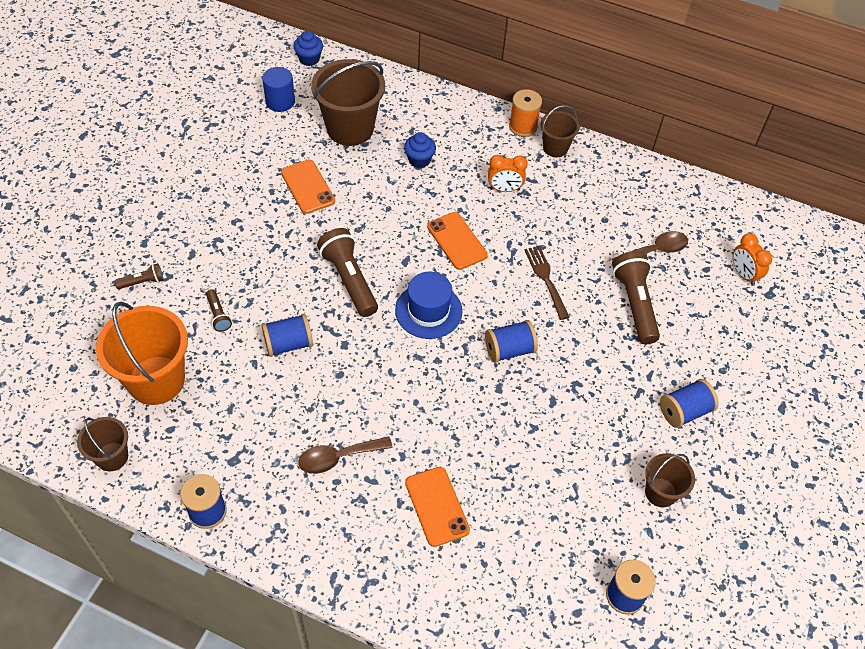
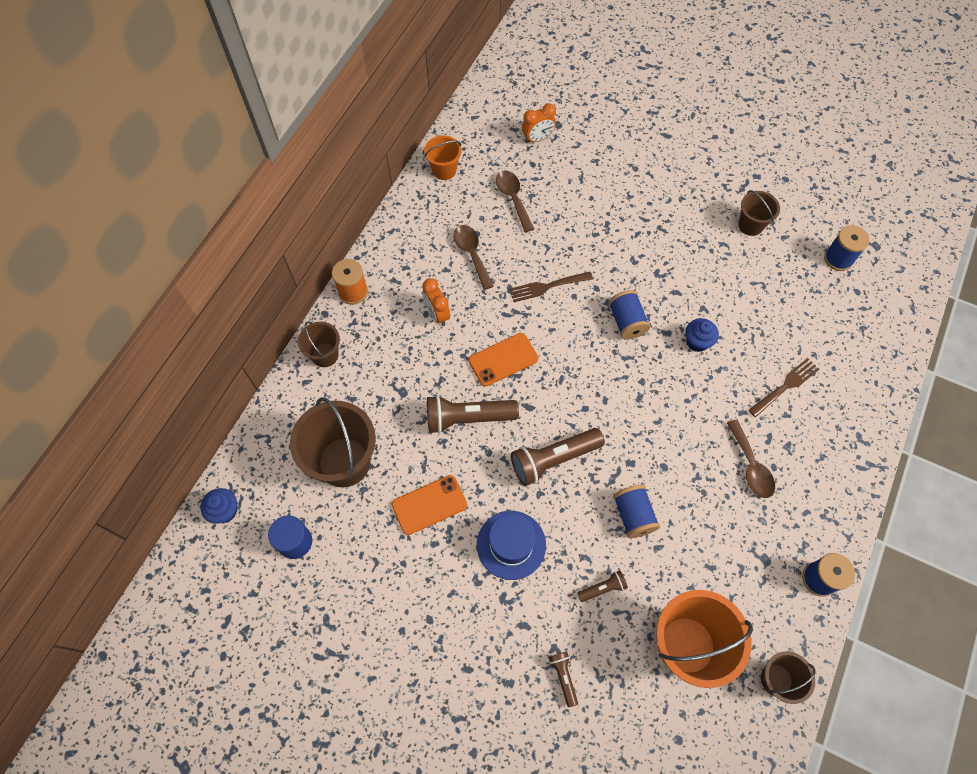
camera: 85 degrees left, 10 degrees up
(419, 160) = (394, 391): blue cupcake -> blue cupcake (697, 342)
(428, 311) = (587, 387): blue hat -> blue hat (511, 545)
(437, 506) = (785, 386): orange phone -> brown fork
(504, 189) = (437, 314): orange clock -> orange clock turned 150 degrees clockwise
(555, 148) = (384, 265): brown bucket -> brown bucket (325, 355)
(578, 215) = (471, 254): none -> brown spoon
(635, 304) = (572, 221): brown flashlight -> brown flashlight (468, 418)
(680, 192) = (444, 170): none -> orange bucket
(684, 411) = (676, 199): blue spool -> none

